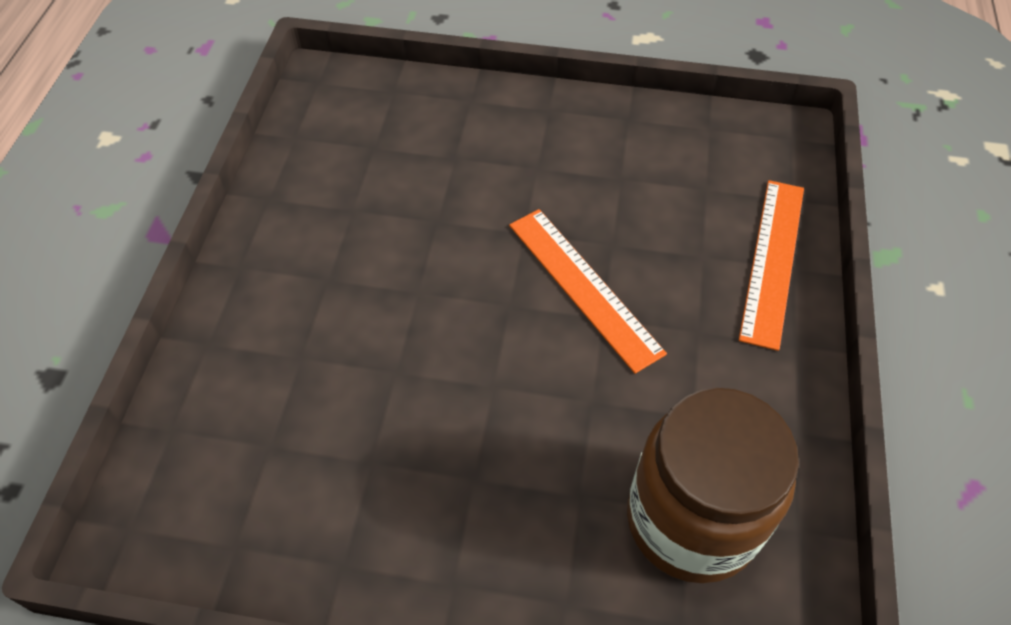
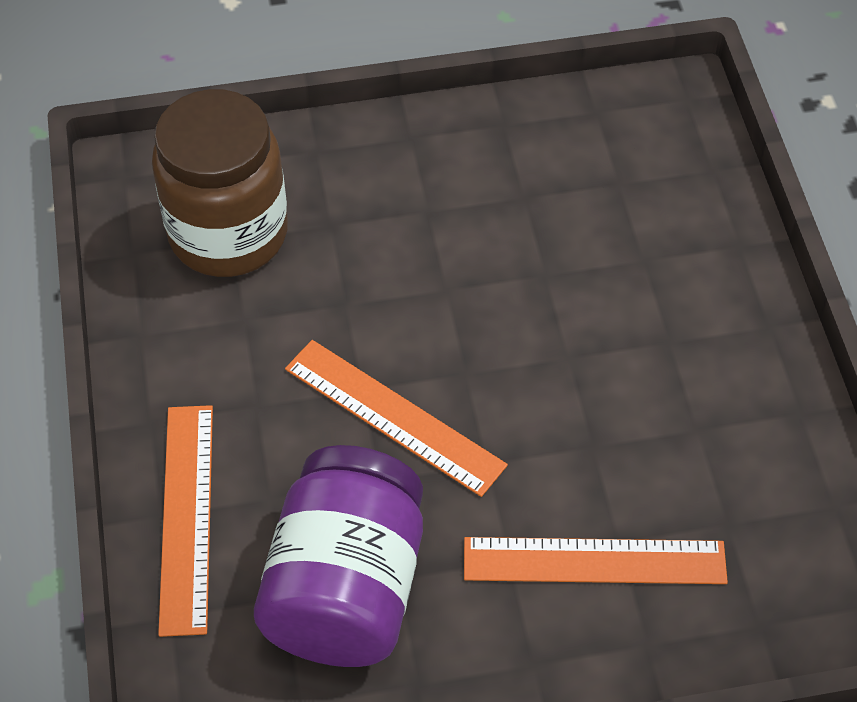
camera: 160 degrees right, 0 degrees up
(478, 150) = (594, 561): none -> orange ruler
(660, 181) = (346, 588): none -> purple jar

